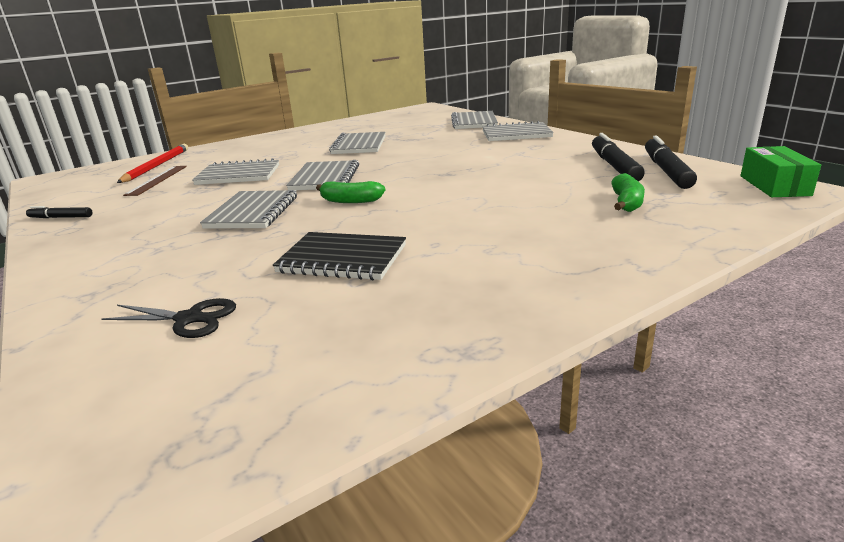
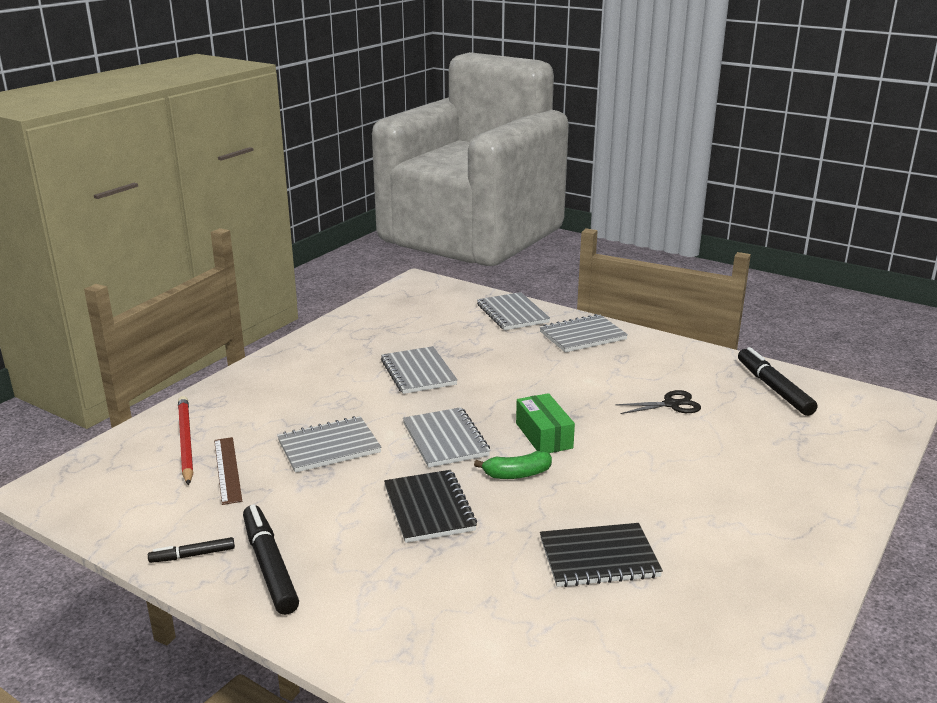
camera: 25 degrees left, 0 degrees up
(189, 319) = (543, 656): black scissors -> black scissors (671, 404)
(253, 212) = (429, 508): grey notebook -> black notebook
(614, 166) = (723, 385): black marker -> black marker (269, 566)
(626, 203) = (774, 441): green banana -> none
(774, 185) = (870, 401): green box -> green box (544, 435)

